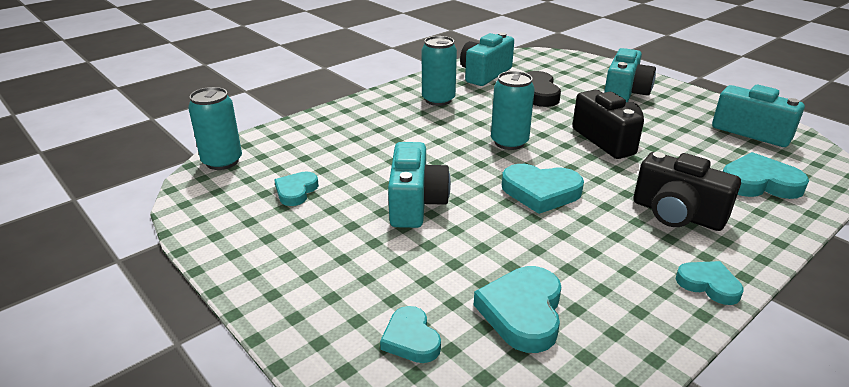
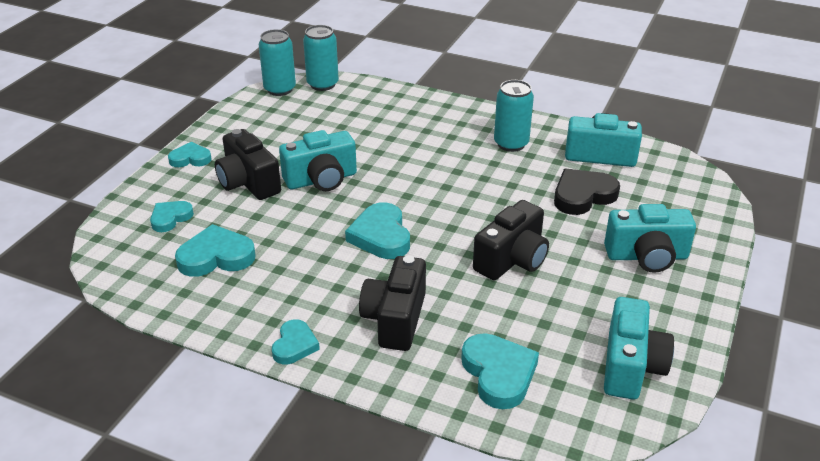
camera: 65 degrees right, 5 degrees up
(296, 191) = (304, 126): turquoise heart -> turquoise heart (190, 158)
(379, 255) = (248, 182): none -> black camera
(509, 142) = (458, 202): turquoise can -> turquoise can (280, 89)

